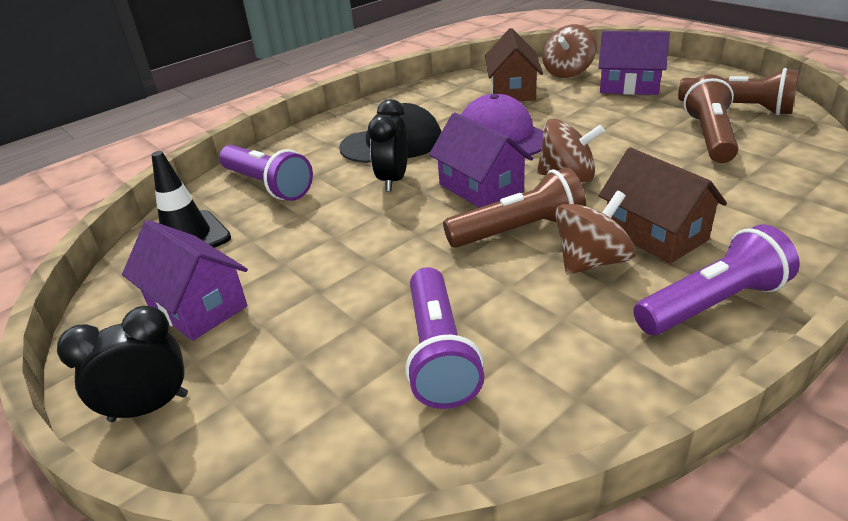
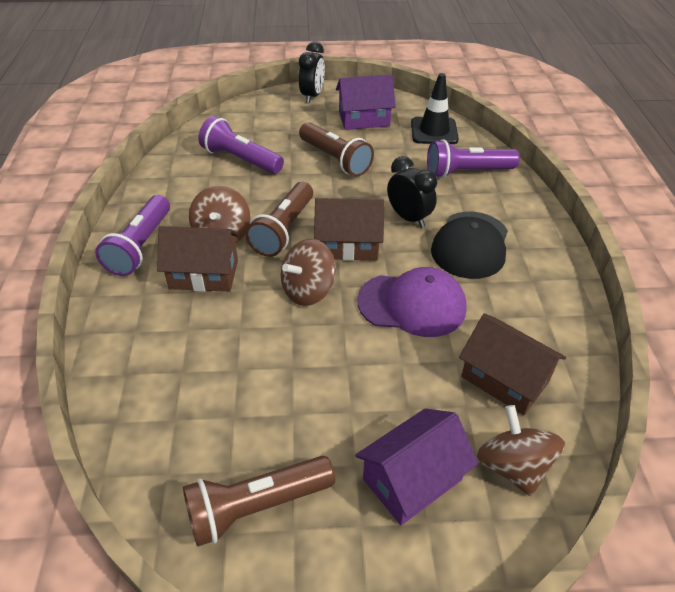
camera: 125 degrees right, 10 degrees up
(480, 188) = (348, 245): purple house -> brown house
(710, 136) = (247, 420): brown flashlight -> brown flashlight (335, 159)

